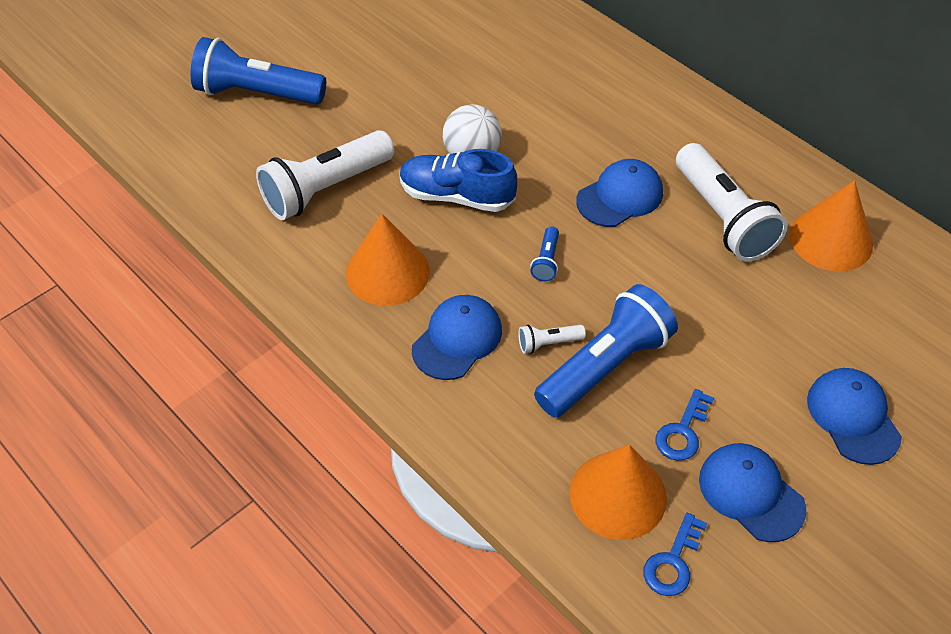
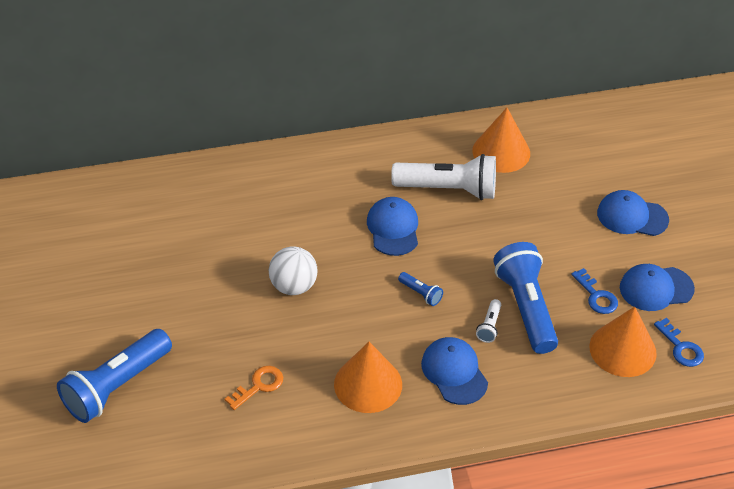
camera: 60 degrees left, 5 degrees down
(325, 189) = (259, 386): white flashlight -> orange key
(456, 196) = (326, 313): blue shoe -> none

